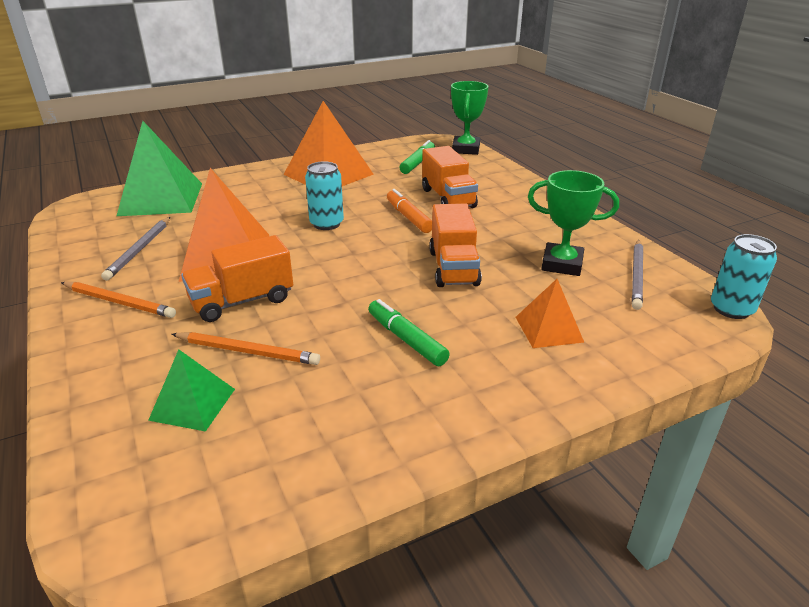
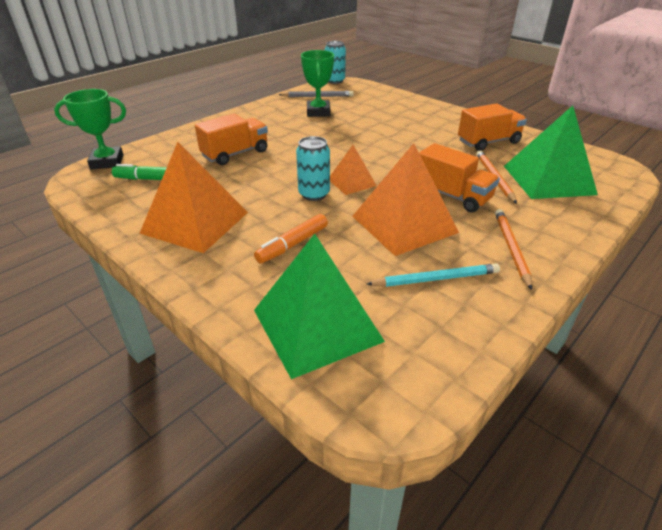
camera: 110 degrees left, 5 degrees up
(139, 250) = (435, 279): grey pencil -> turquoise pencil
(192, 404) = (548, 180): green pyramid -> green pyramid, size x1.87
(406, 339) = (432, 139): green marker -> none
(408, 217) = (281, 163): orange marker -> orange marker (293, 244)
(453, 268) = (346, 138): orange truck -> orange truck (488, 142)
(548, 329) = (388, 111): orange pyramid -> orange pyramid (351, 182)

